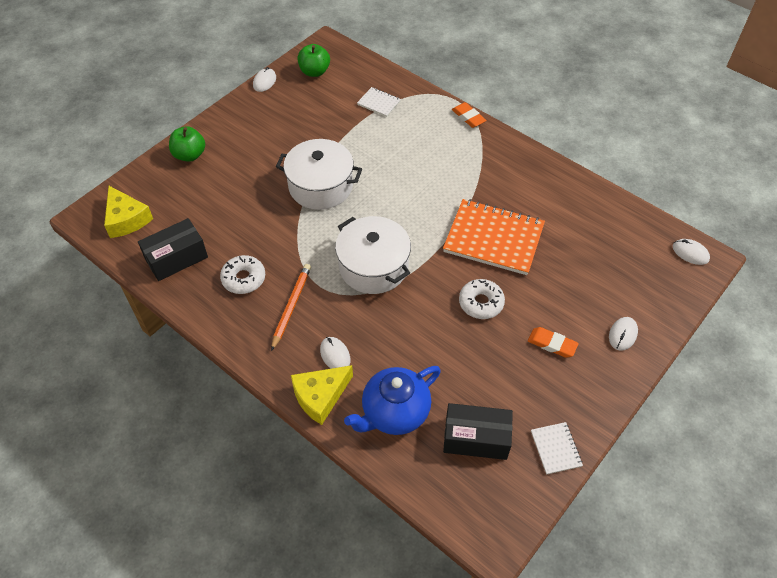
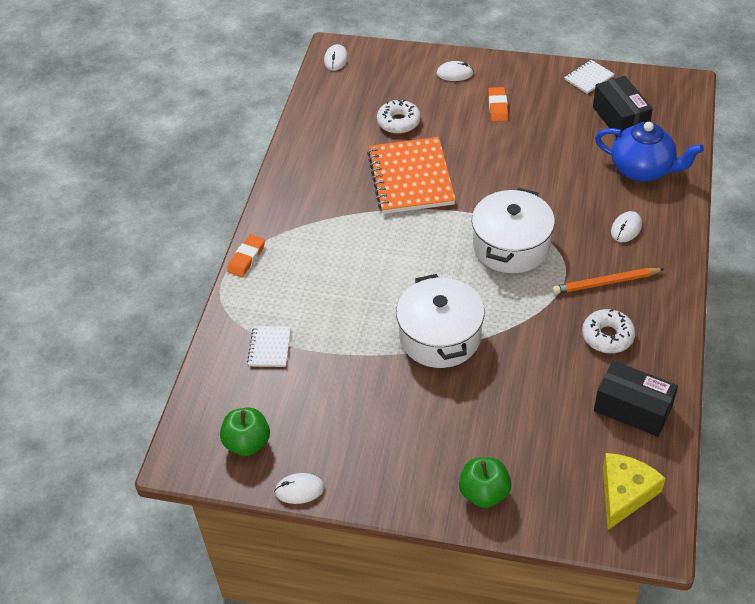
camera: 115 degrees left, 5 degrees down
(320, 396) = (672, 219): yellow cheese -> none
(481, 303) = (491, 160): white donut -> white donut (398, 122)

